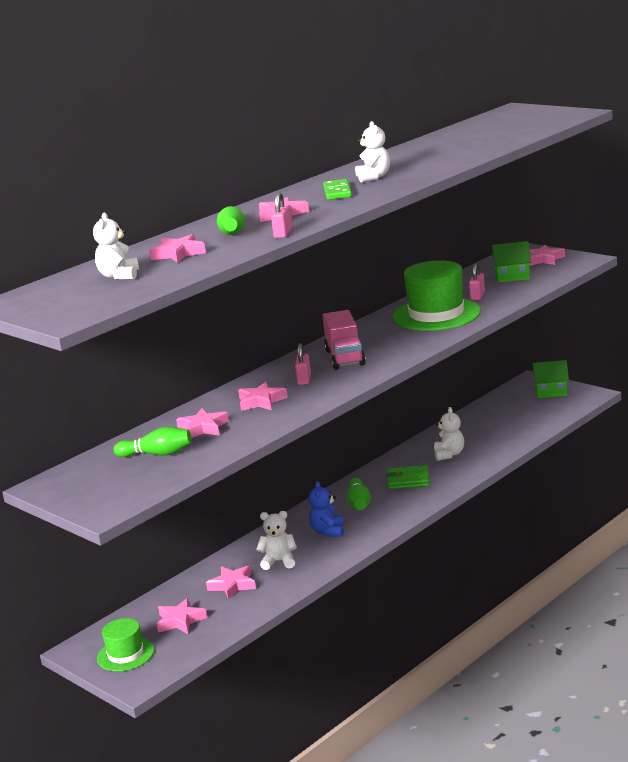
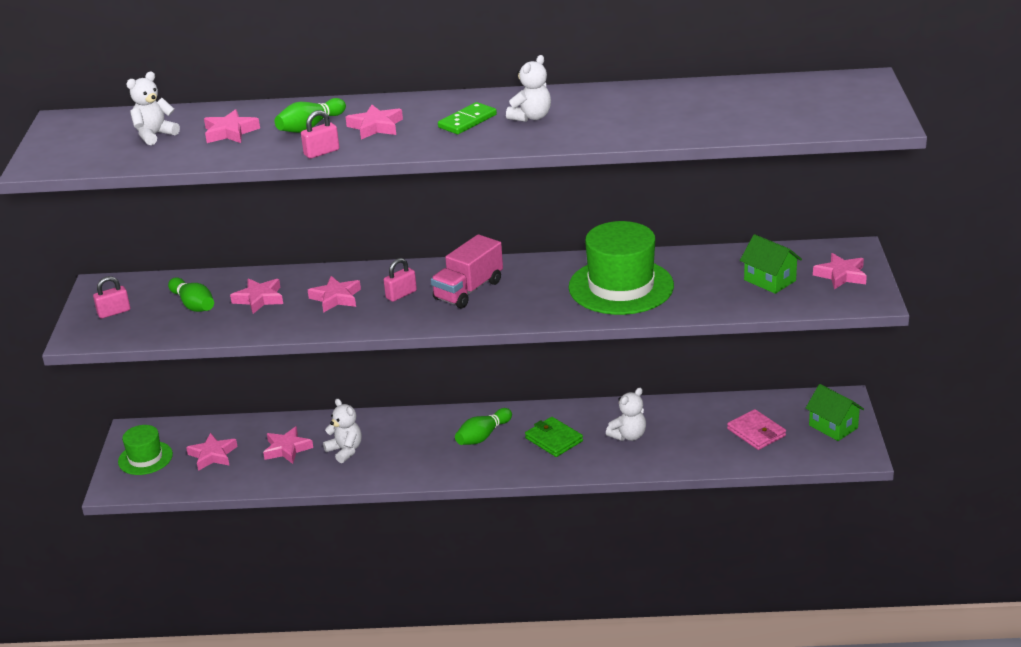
camera: 45 degrees right, 10 degrees up
(328, 531) = (418, 447): blue teddy bear -> none
(477, 296) = (695, 285): pink padlock -> pink padlock (114, 312)
(517, 415) = (756, 432): none -> pink wallet

